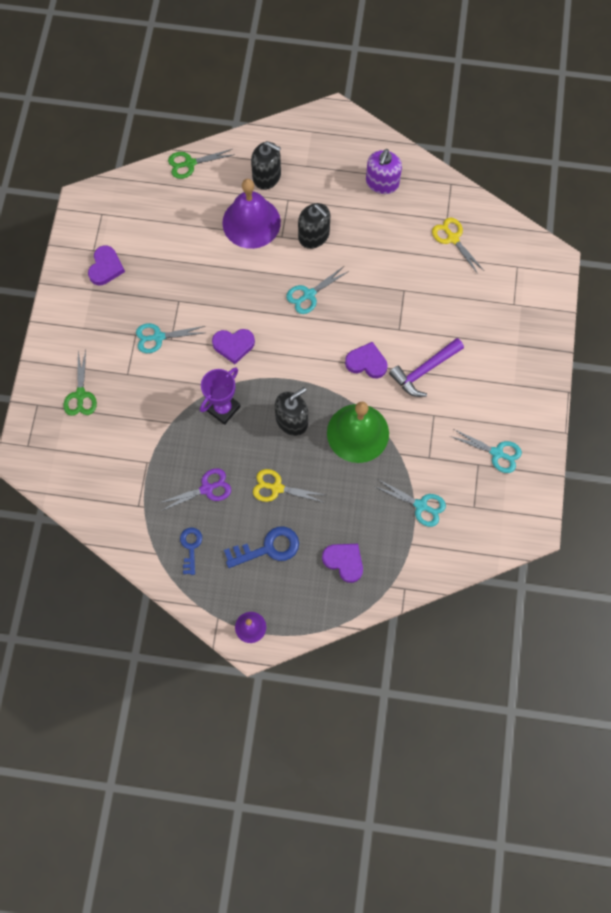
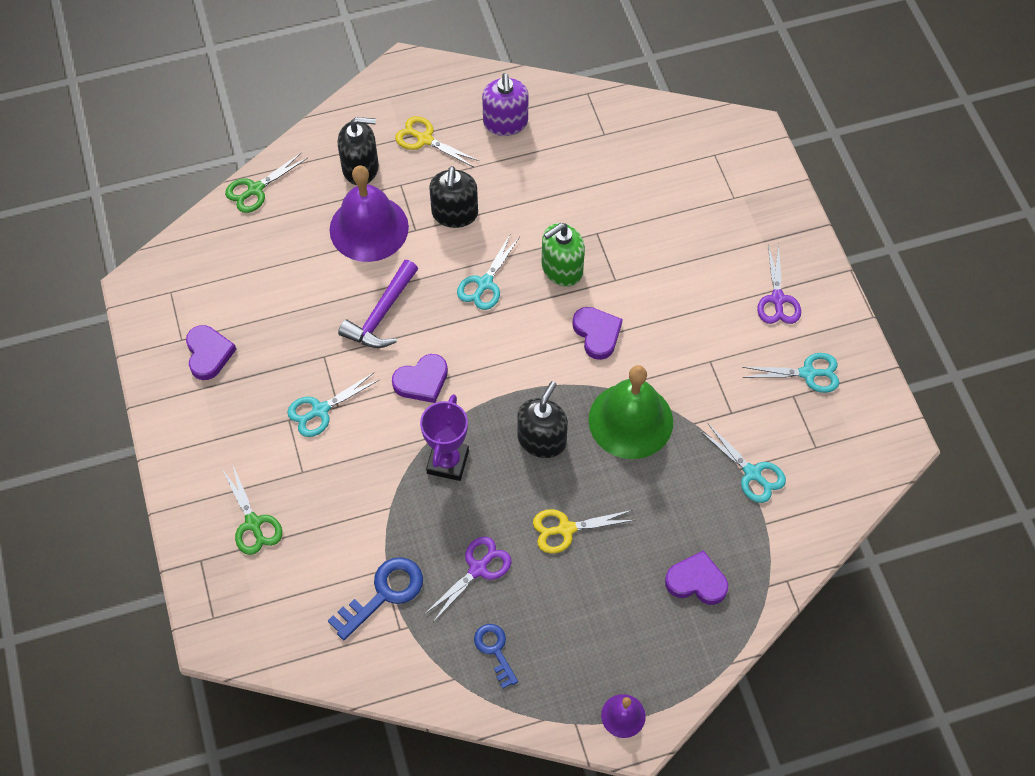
camera: 25 degrees left, 10 degrees down
(268, 548) = (593, 607): blue key -> blue key (383, 594)
(314, 235) = (454, 213): black soap dispenser -> black soap dispenser turned 75 degrees clockwise
(366, 306) = (561, 269): none -> green soap dispenser
(366, 362) = (597, 334): purple heart -> purple heart turned 75 degrees clockwise
(420, 505) = (752, 473): turquoise scissors -> turquoise scissors turned 45 degrees clockwise
(424, 370) = (671, 315): purple hammer -> purple hammer (381, 314)
(453, 238) = (623, 152): yellow scissors -> yellow scissors (425, 139)
(504, 391) = (777, 299): none -> purple scissors

